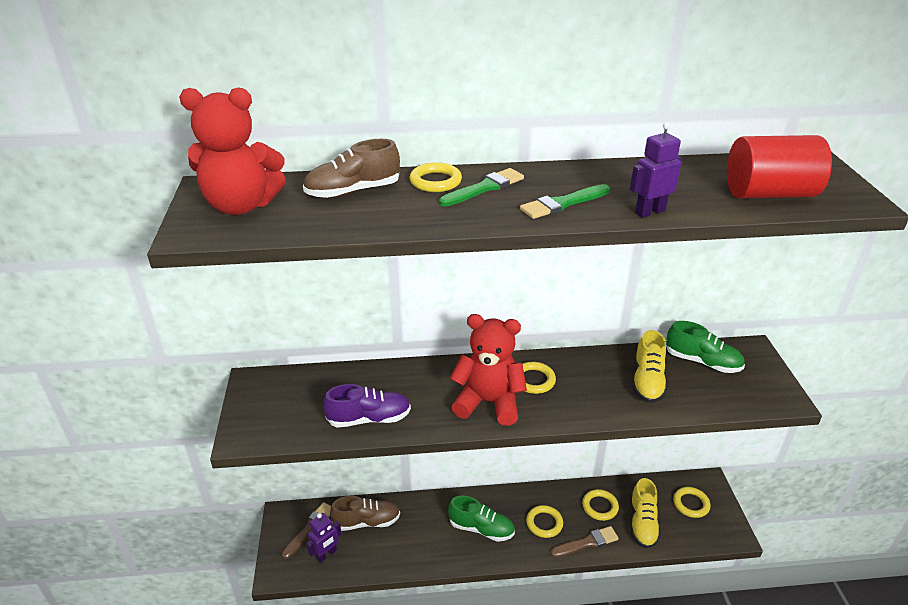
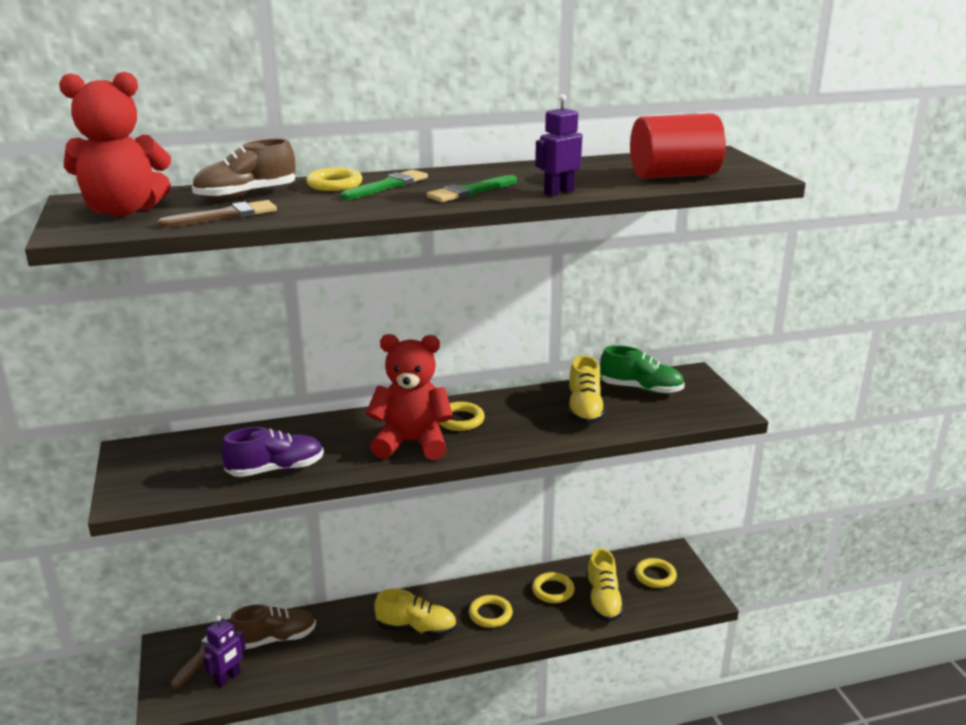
camera: 10 degrees left, 10 degrees down
(481, 528) = (416, 628): green shoe -> yellow shoe
(587, 542) = (542, 627): brown brush -> brown brush (224, 216)

